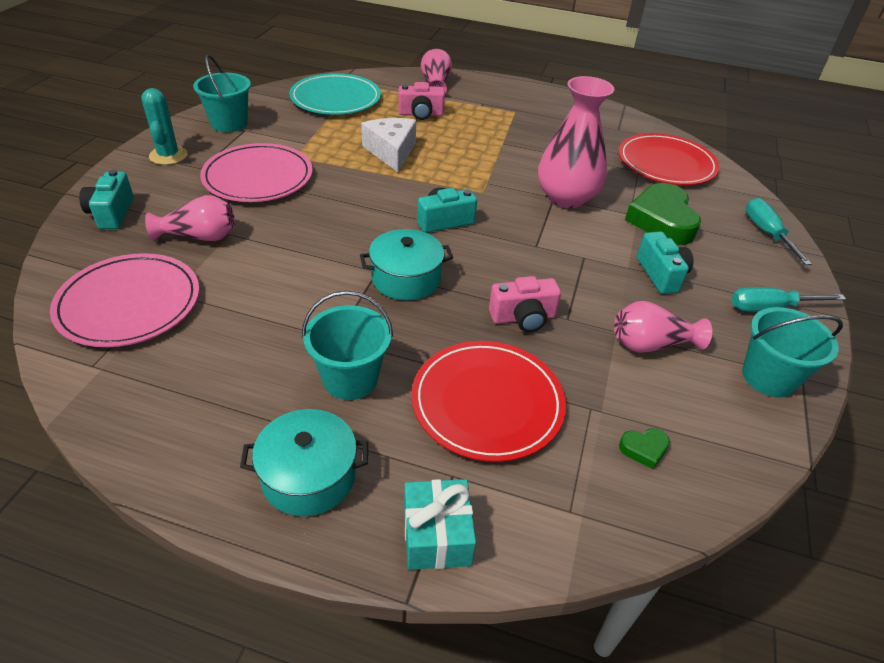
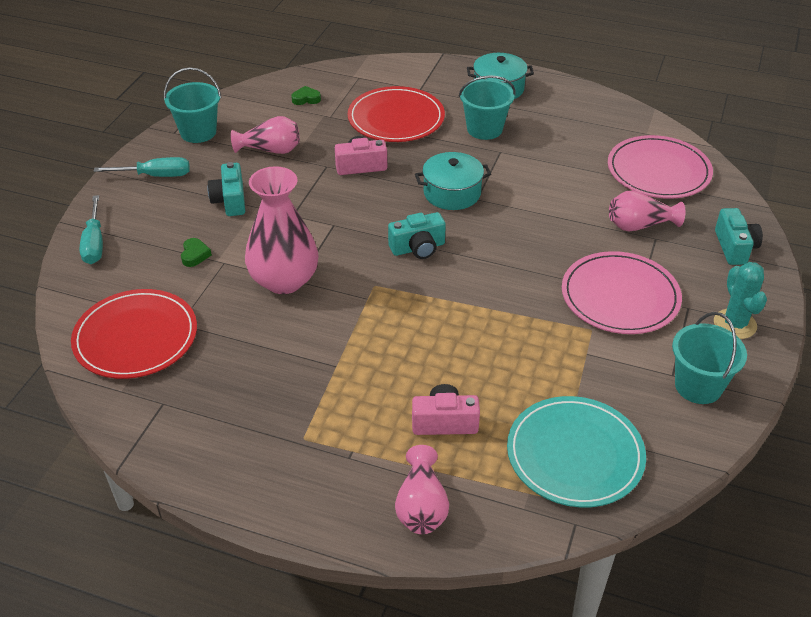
camera: 175 degrees left, 0 degrees up
(391, 152) = (479, 342): white cheese -> none
(436, 535) = (429, 70): turquoise gift -> none
(661, 220) = (195, 255): green heart -> green heart, size x0.43

